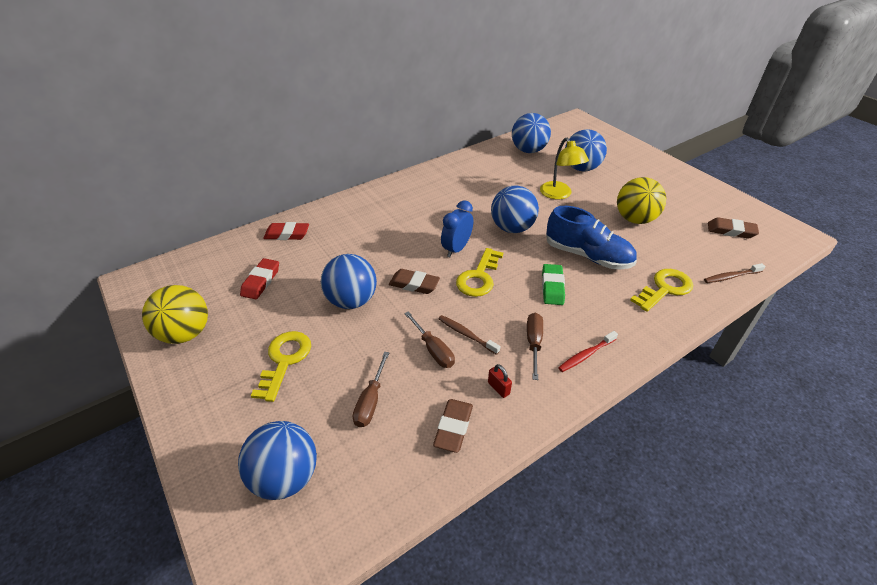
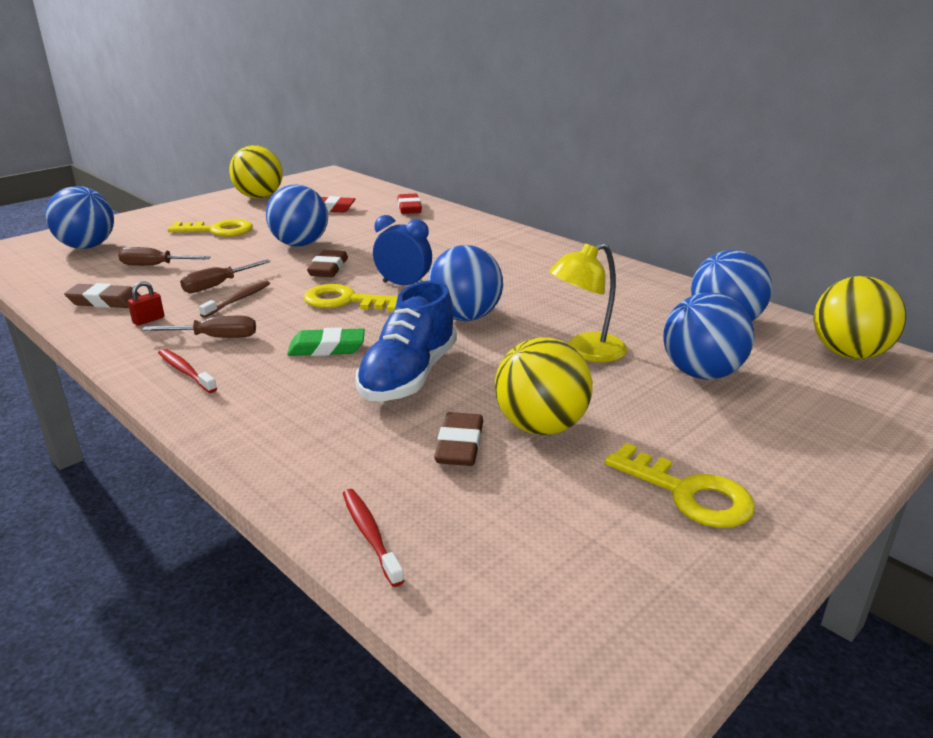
camera: 80 degrees right, 15 degrees down
(562, 130) = (849, 354): none -> yellow ball
(665, 289) = (326, 446): yellow key -> yellow key (688, 493)
(731, 231) = (552, 561): brown eraser -> brown eraser (460, 445)
(731, 276) = (370, 535): brown toothbrush -> red toothbrush

